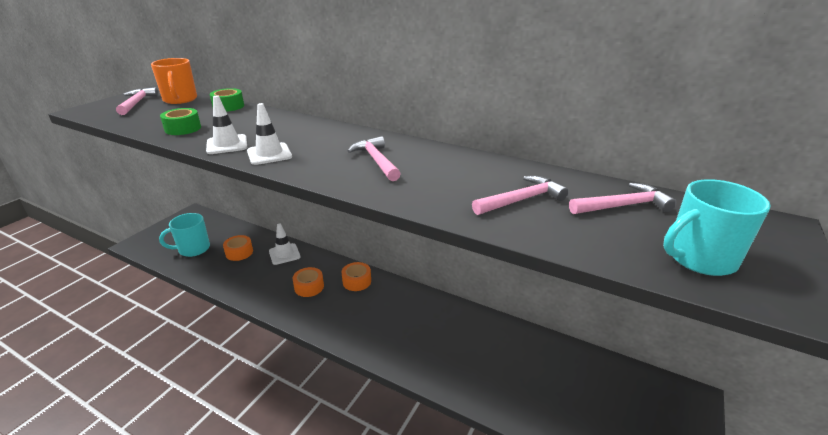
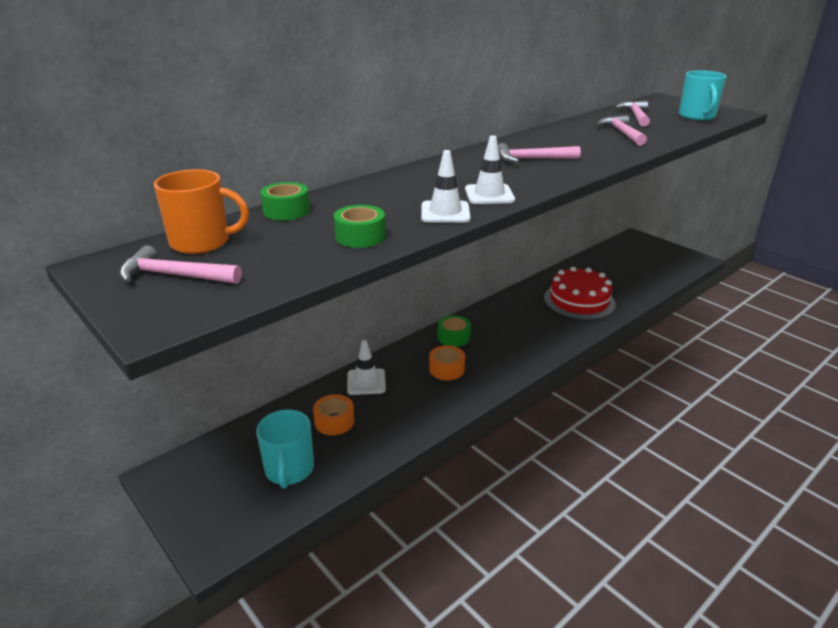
camera: 70 degrees left, 0 degrees up
(357, 281) = (453, 337): orange tape -> green tape
(465, 355) = (579, 301): none -> red cake

